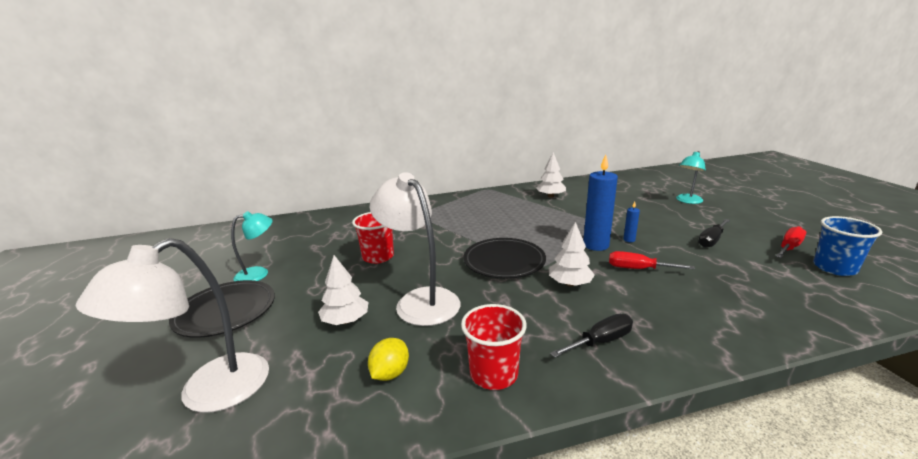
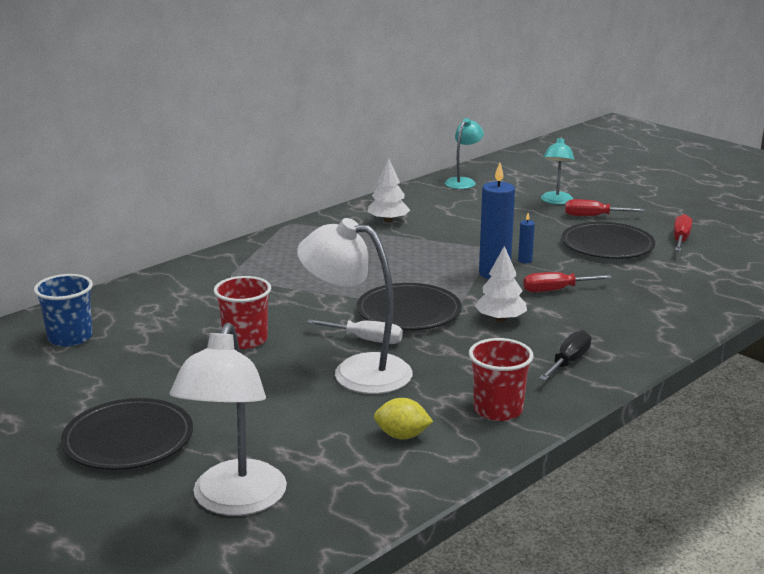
camera: 30 degrees left, 0 degrees up
(259, 273) = (104, 394): turquoise lamp -> turquoise lamp (463, 182)
(346, 320) = (296, 409): white tree -> none
(390, 373) = (402, 436): yellow lemon -> yellow lemon turned 75 degrees counterclockwise
(453, 276) = (366, 340): none -> white screwdriver
(711, 240) = (607, 245): black screwdriver -> black plate
(712, 216) = (593, 216): none -> red screwdriver
(834, 268) = (725, 252): blue cup -> blue cup (70, 338)

